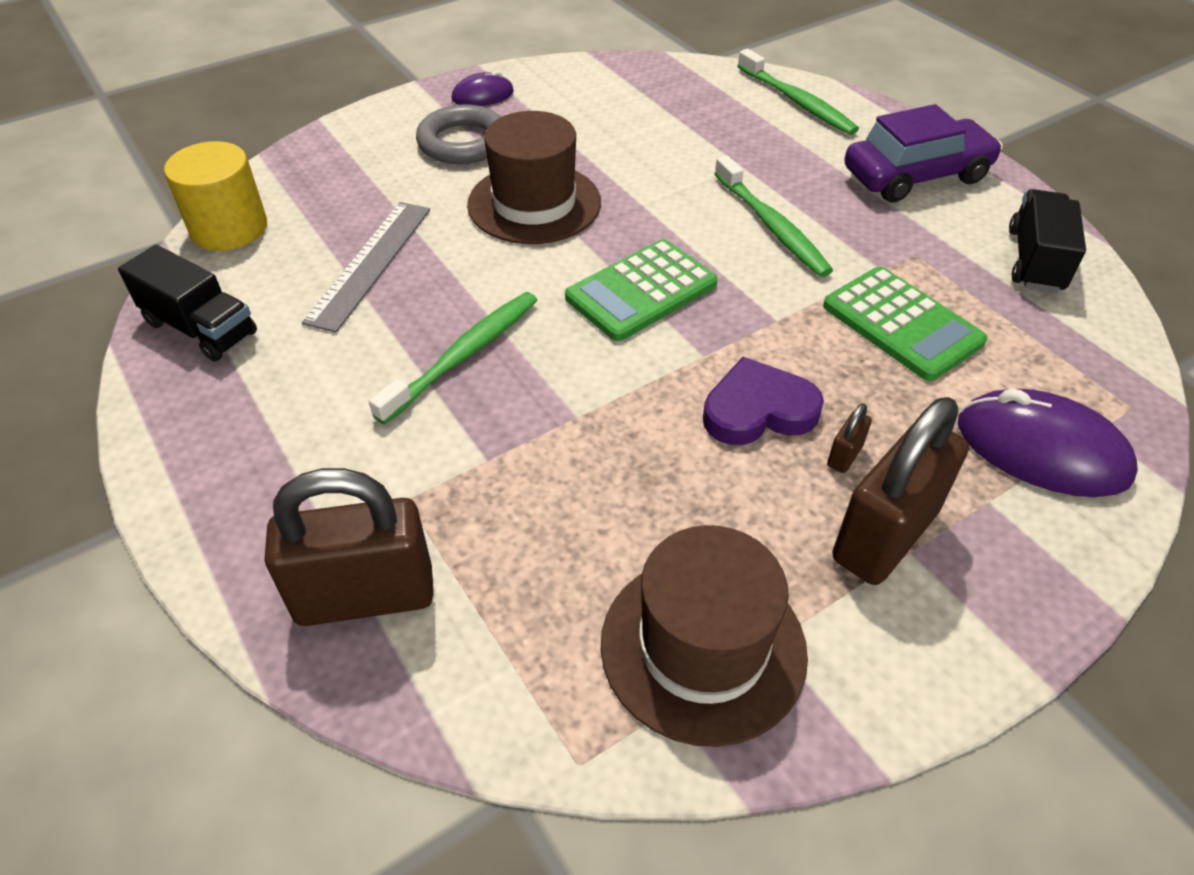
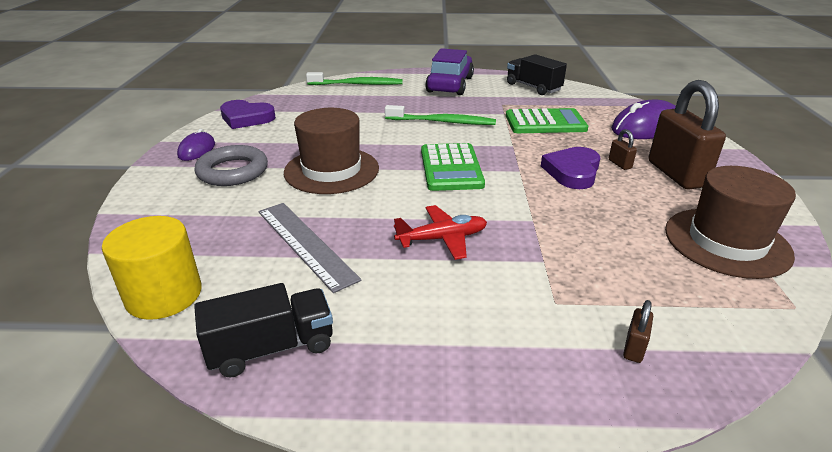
camera: 55 degrees left, 15 degrees down
(365, 596) = (634, 348): brown padlock -> brown padlock, size x0.40
(463, 356) = (442, 239): green toothbrush -> red plane
(591, 81) = (246, 118): none -> purple heart

